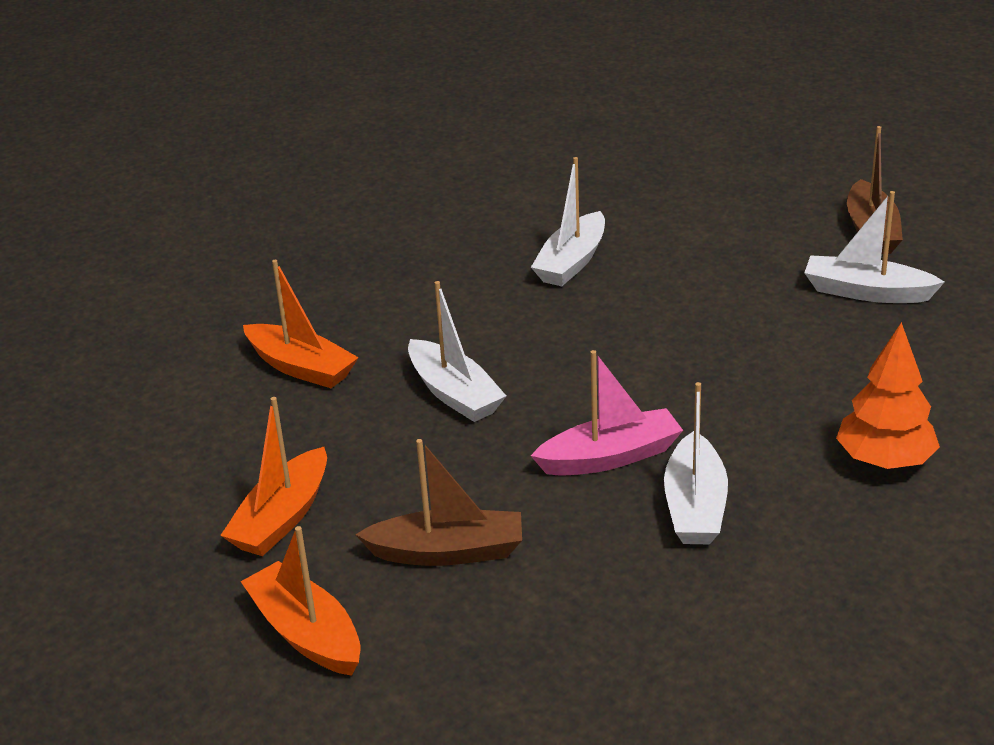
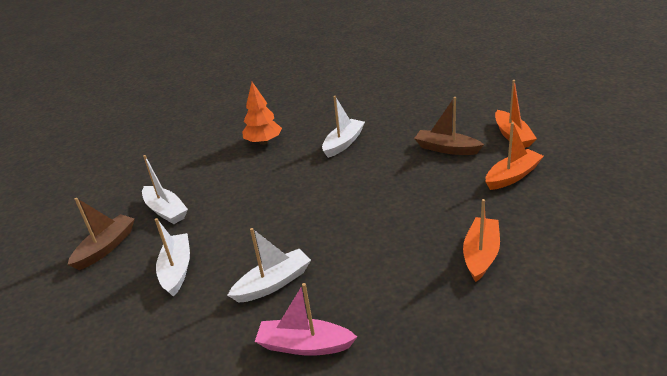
camera: 150 degrees left, 0 degrees up
(301, 367) = (481, 255): orange boat -> orange boat turned 45 degrees clockwise
(454, 394) = (403, 213): white boat -> white boat (177, 270)
(610, 457) = (357, 167): pink boat -> pink boat (304, 345)

